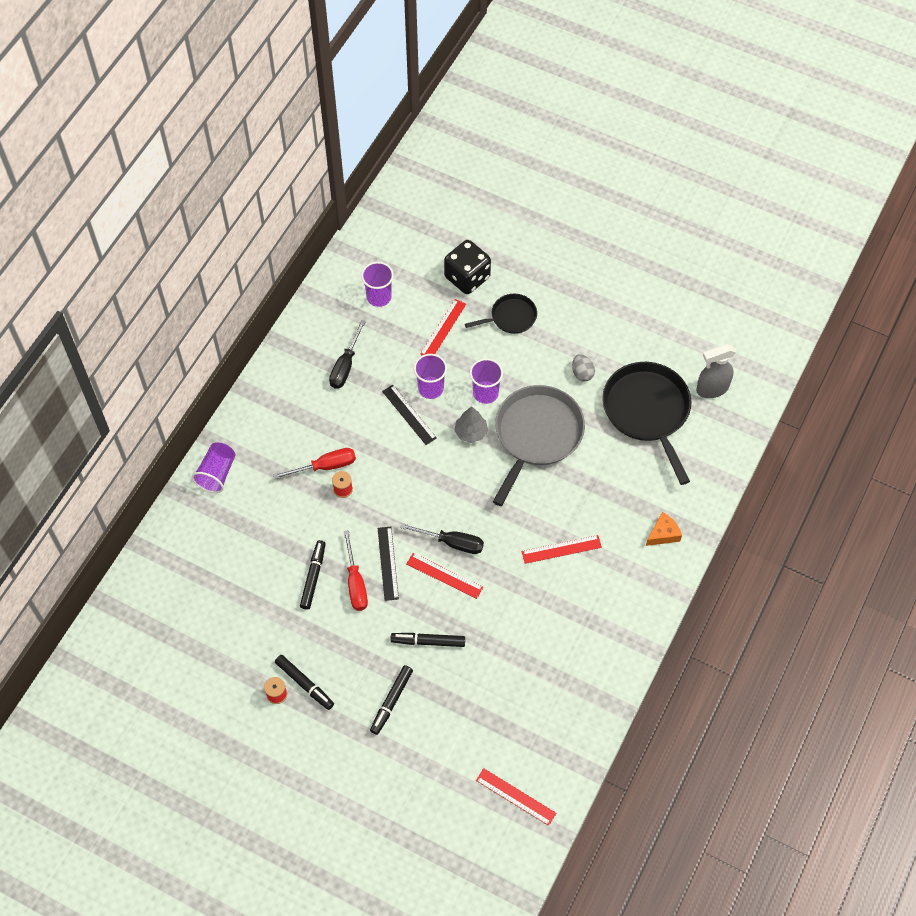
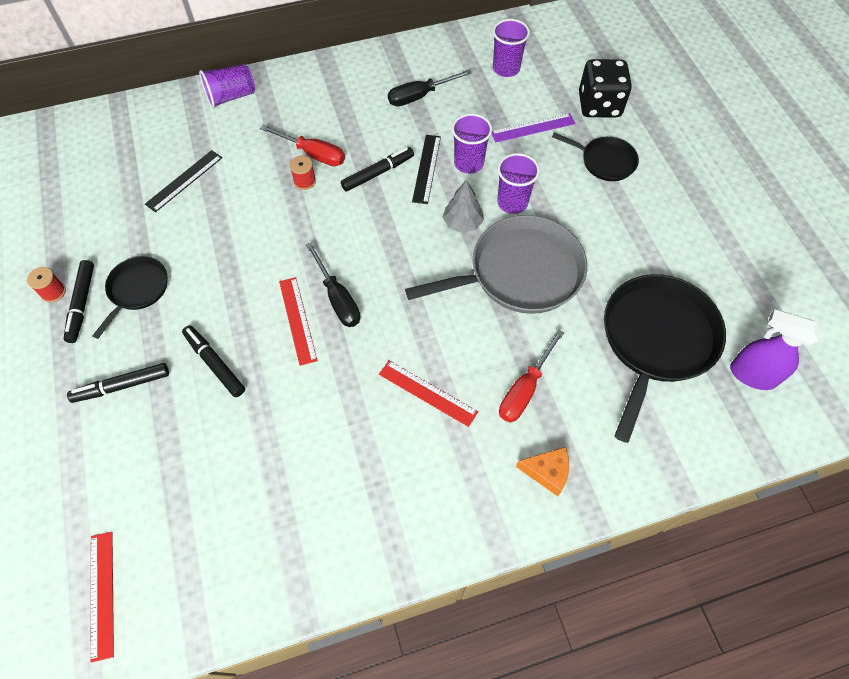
camera: 45 degrees right, 0 degrees up
(313, 577) = (198, 227): black marker -> black marker (378, 173)
(327, 646) = (137, 290): none -> black pan
(355, 583) = (222, 260): red screwdriver -> red screwdriver (525, 389)
(388, 563) = (266, 268): black ruler -> black ruler (184, 180)
(443, 329) = (533, 128): red ruler -> purple ruler
(582, 373) = (623, 255): grey egg -> none
(712, 389) = (752, 375): grey spray bottle -> purple spray bottle

